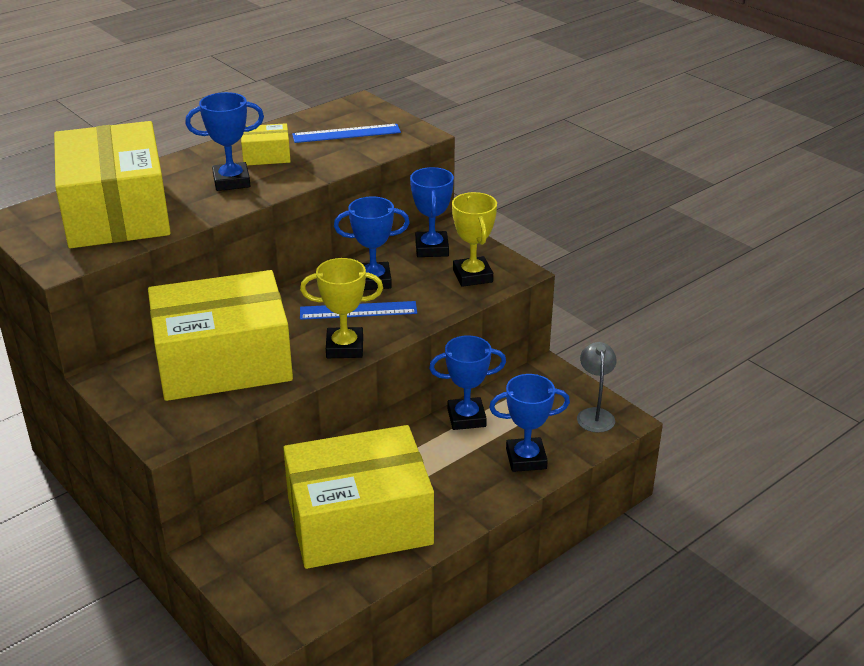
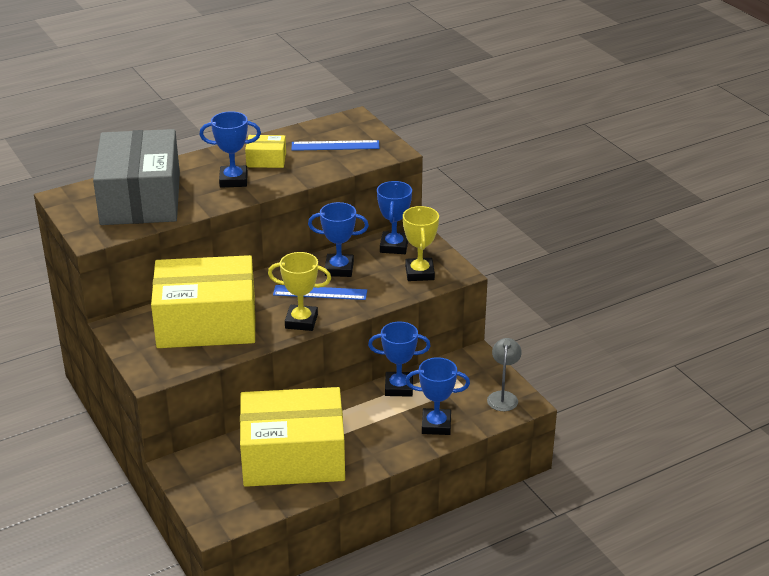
camera: 10 degrees right, 0 degrees up
(116, 212) = (140, 198): yellow box -> grey box

